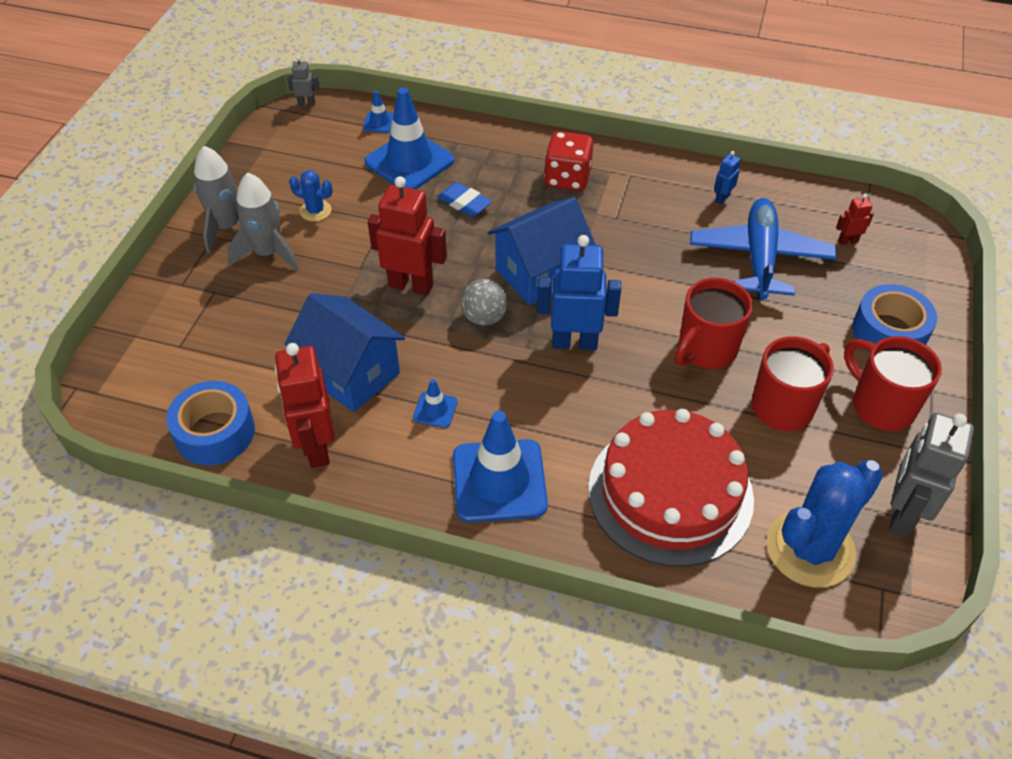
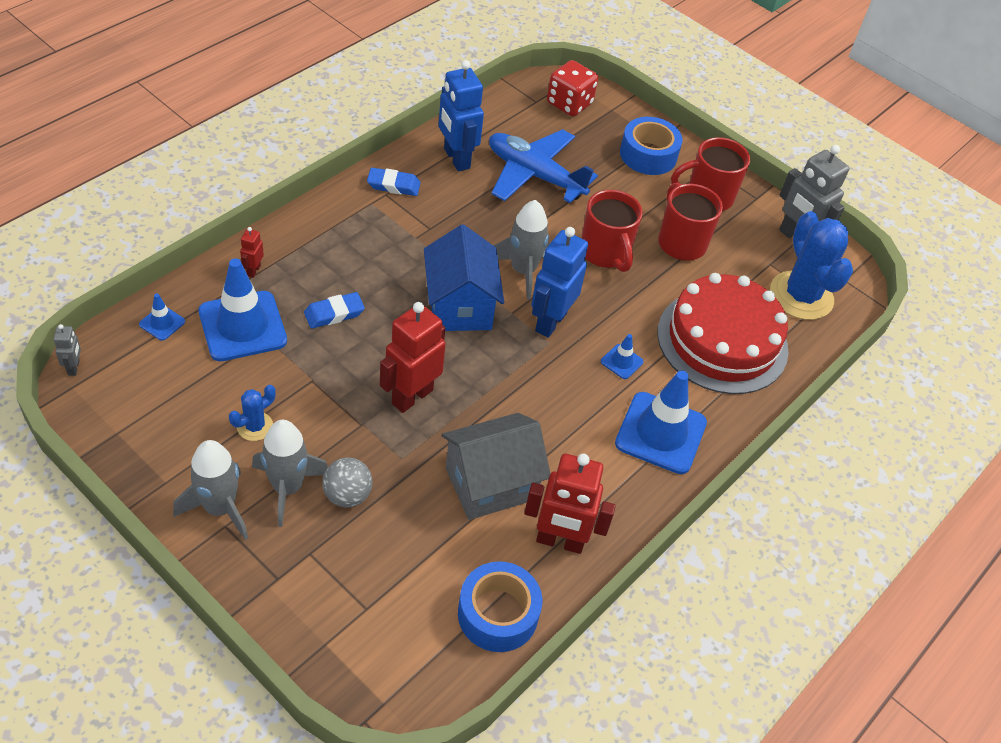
camera: 70 degrees left, 0 degrees up
(306, 103) = (74, 368): grey robot -> grey robot turned 150 degrees clockwise
(351, 374) = (490, 483): blue house -> grey house
(435, 410) = (566, 442): blue traffic cone -> blue traffic cone (621, 361)
(484, 317) = (485, 364): grey ball -> grey ball (347, 495)
(567, 178) = (358, 233): red dice -> red dice (569, 104)
(622, 298) = (523, 271): none -> grey rocket
(645, 175) = (393, 185): none -> blue eraser
(722, 198) = (456, 159): blue robot -> blue robot, size x2.17
(847, 241) = (551, 123): red robot -> red robot (253, 270)

